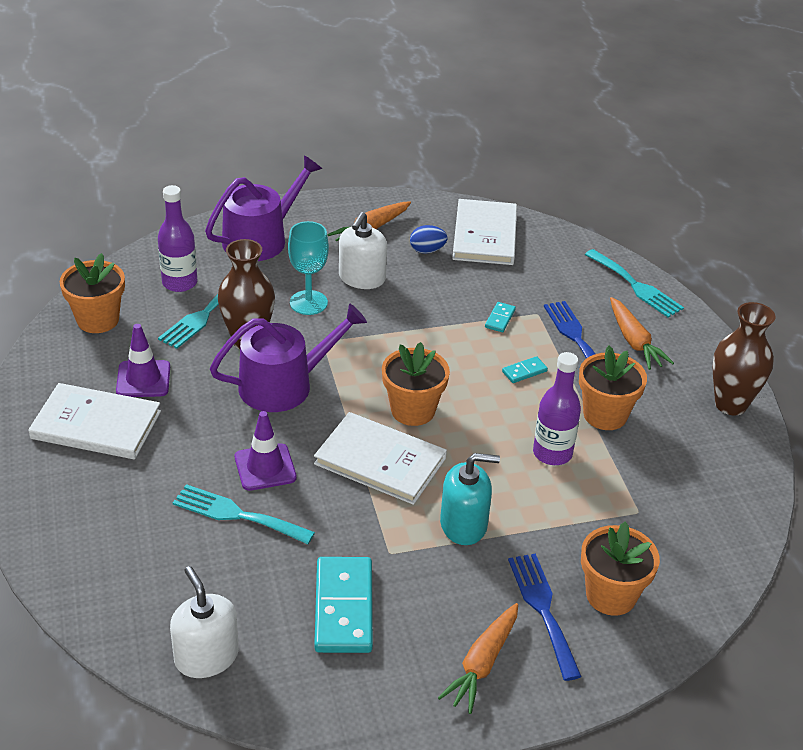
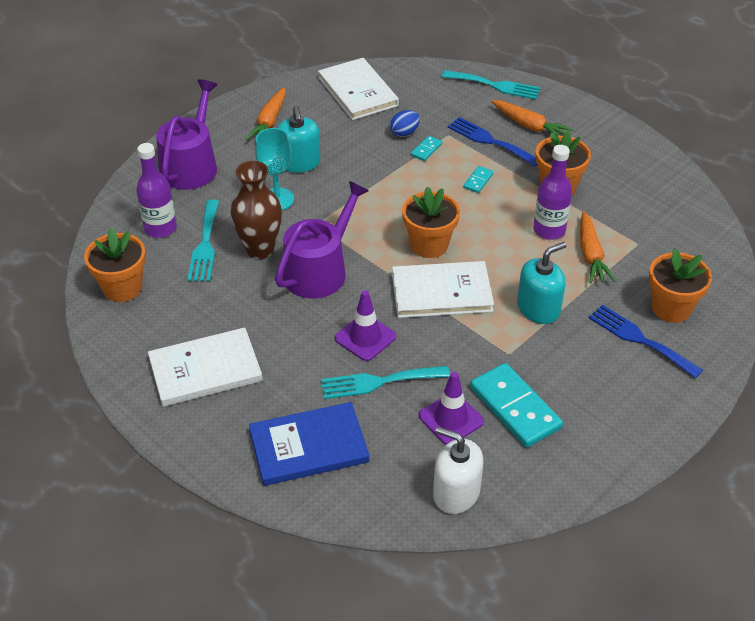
camera: 30 degrees left, 5 degrees up
(116, 540) = (309, 447): none -> blue book
(143, 379) = (207, 317): purple traffic cone -> purple traffic cone (451, 419)
(362, 278) = (299, 163): white soap dispenser -> turquoise soap dispenser
(427, 250) = (327, 121): blue egg -> blue egg (404, 133)
(482, 663) = (636, 395): orange carrot -> orange carrot (591, 255)
(500, 319) = (426, 150): turquoise domino -> turquoise domino turned 45 degrees clockwise
(730, 404) = (628, 143): brown vase -> none

